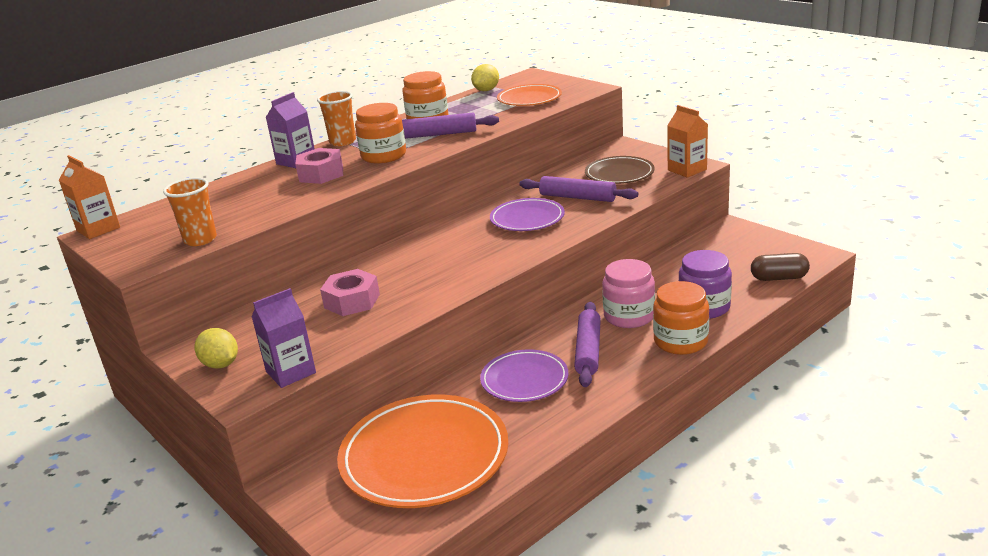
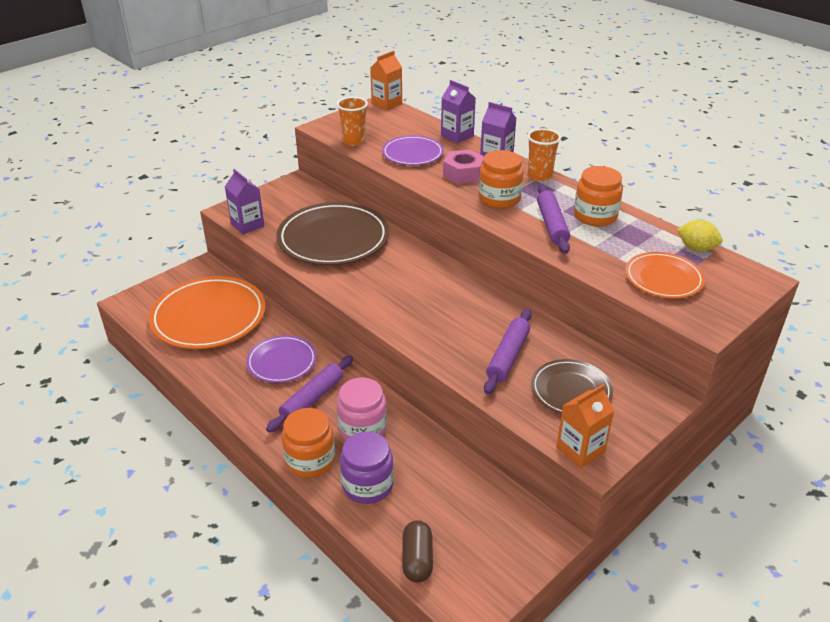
camera: 85 degrees right, 10 degrees up
(221, 364) = (268, 198): yellow lemon -> none
(227, 182) = (457, 136): none -> purple carton
(352, 301) = (333, 239): pink nut -> brown plate
(527, 219) = (461, 322): purple plate -> purple plate (412, 154)
(588, 351) = (312, 399): purple rolling pin -> purple rolling pin turned 60 degrees counterclockwise

